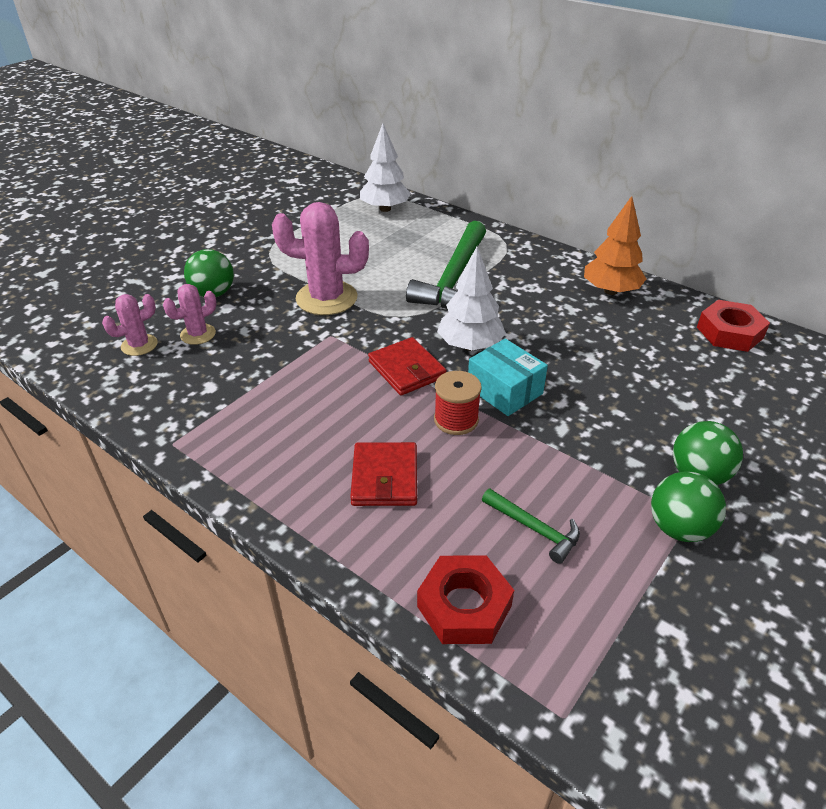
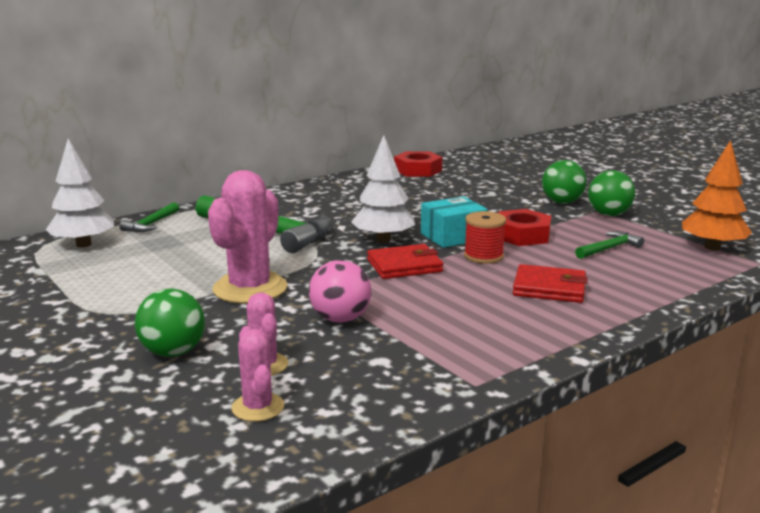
camera: 75 degrees left, 20 degrees down
(279, 353) = (340, 319): none -> pink ball
(442, 222) = (151, 224): none -> green hammer
(464, 606) = (682, 277): red nut -> red nut (522, 235)
(610, 291) = (339, 188): orange tree -> orange tree (712, 247)

